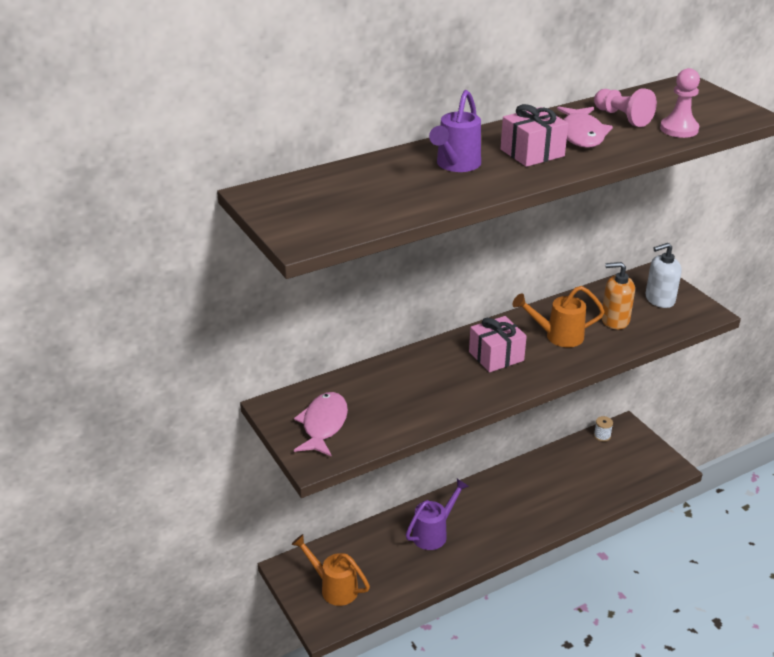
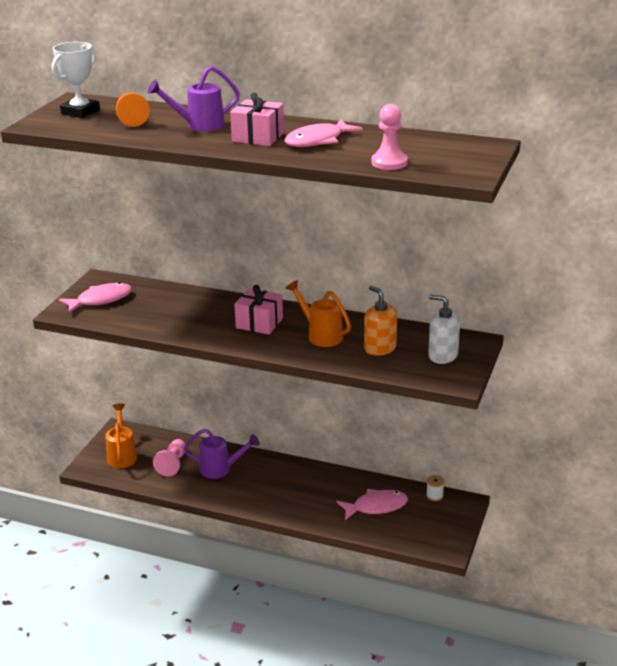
camera: 50 degrees right, 5 degrees down
(305, 204) = (80, 112): none -> white trophy
(378, 188) = (131, 119): none -> orange pawn
(584, 473) = (376, 506): none -> pink fish
(622, 117) = (374, 143): pink pawn -> pink pawn (173, 464)

